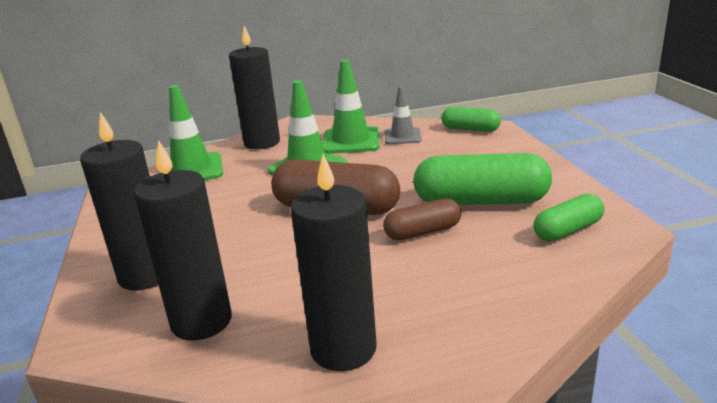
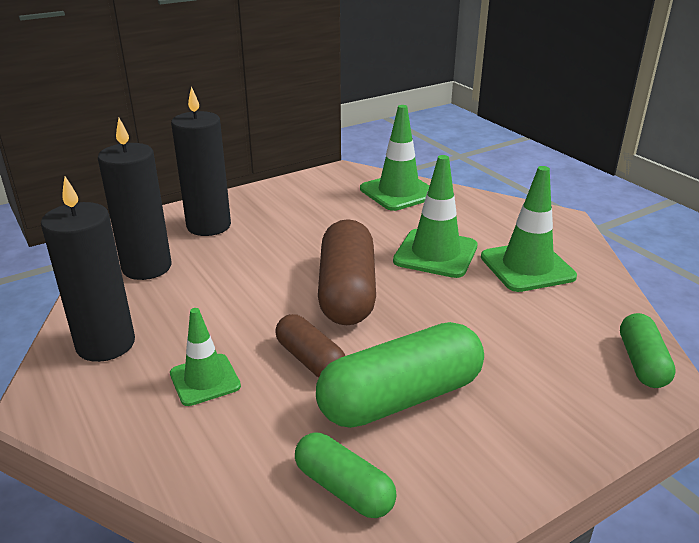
camera: 70 degrees right, 5 degrees up
(262, 142) = (485, 211): black candle -> none
(402, 136) = (569, 304): grey traffic cone -> none
(430, 284) = (205, 380): none -> green traffic cone
(481, 201) = (400, 398): green capsule -> green capsule turned 75 degrees clockwise

